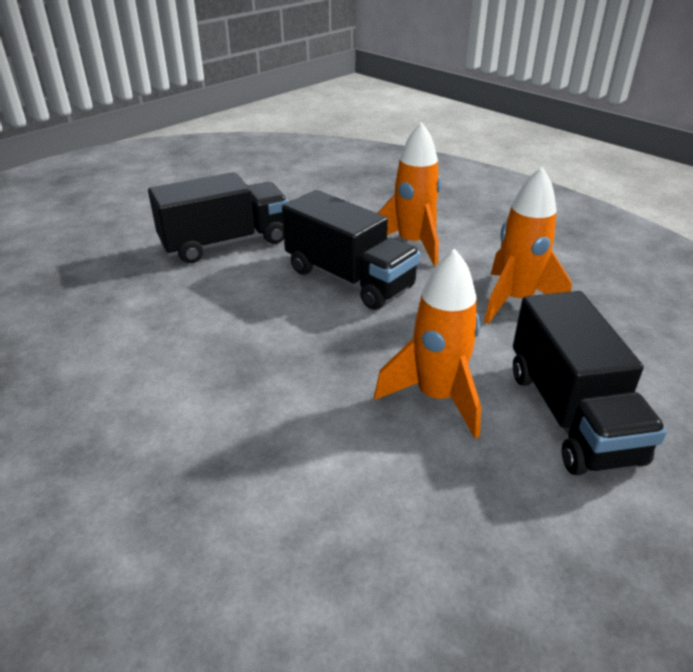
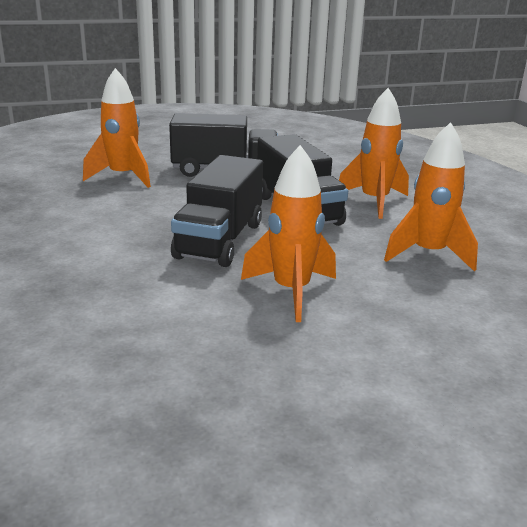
camera: 25 degrees right, 10 degrees down
(112, 286) = (123, 177): none -> orange rocket
(571, 415) = (396, 333): black truck -> black truck (220, 240)

